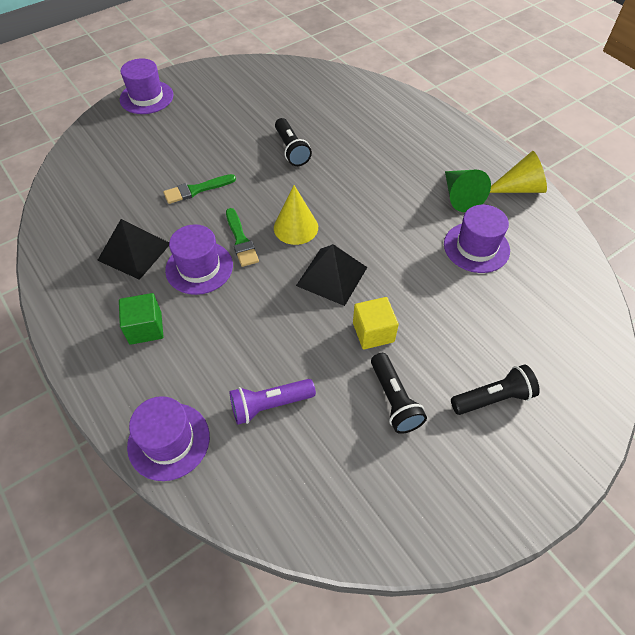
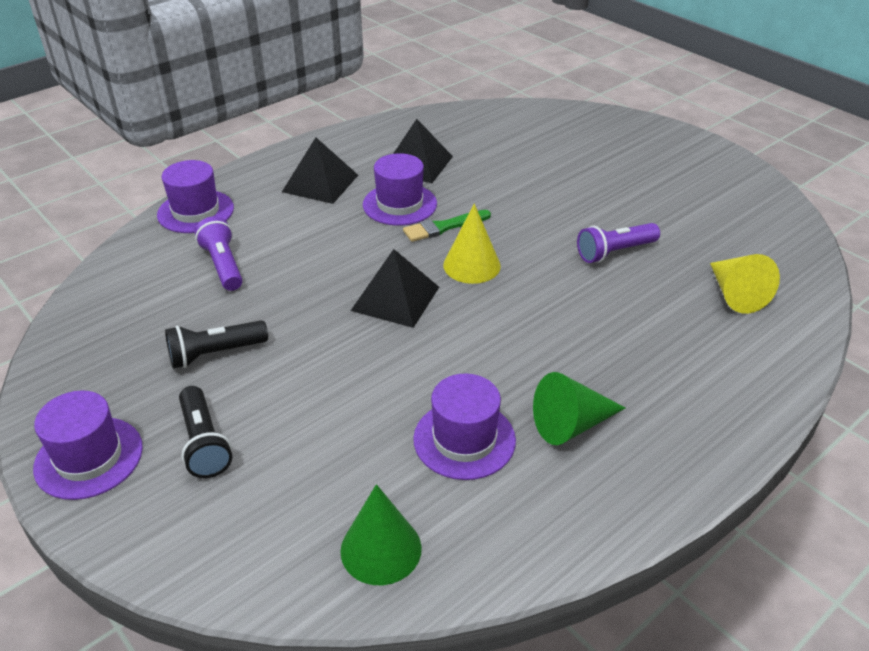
camera: 85 degrees right, 15 degrees down
(145, 328) = (320, 183): green cube -> black pyramid
(146, 97) = (665, 137): purple hat -> purple hat (89, 457)
(196, 190) = (517, 189): green brush -> none
(291, 150) = (615, 252): black flashlight -> purple flashlight
(373, 332) = (310, 335): yellow cube -> none
(519, 188) = (615, 506): yellow cone -> yellow cone (735, 294)
(567, 293) = (381, 549): none -> green cone

